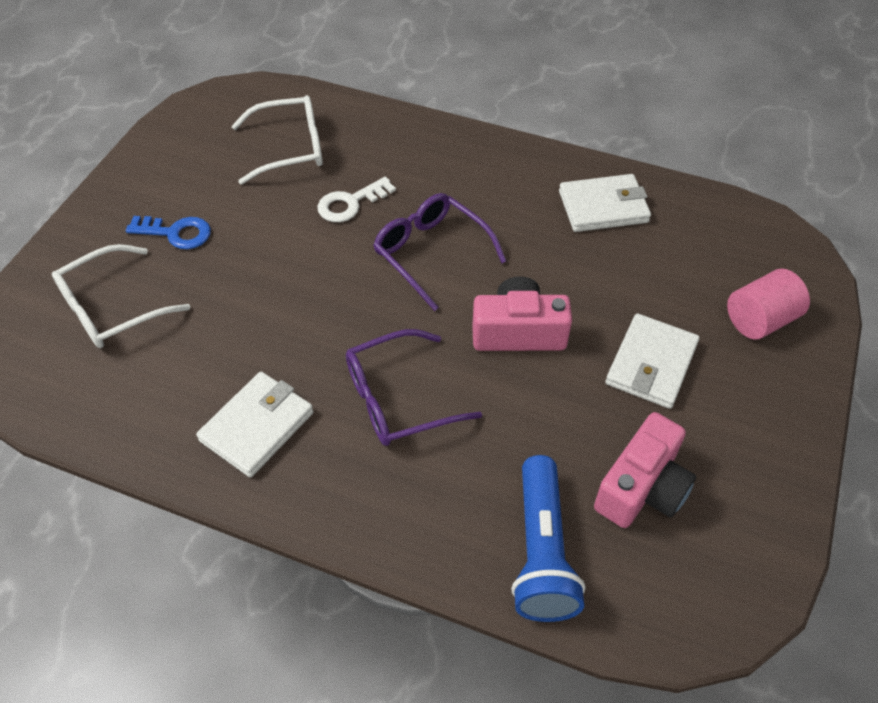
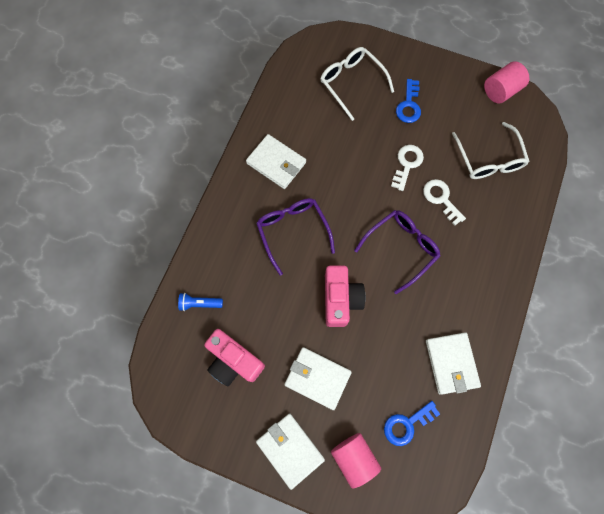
camera: 90 degrees right, 20 degrees up
(176, 127) = (500, 91): none -> pink cylinder
(286, 240) = (407, 164): none -> white key
(542, 552) = (200, 303): blue flashlight -> blue flashlight, size x0.52
(698, 258) = (407, 424): none -> blue key
(770, 401) = (290, 450): none -> white wallet

